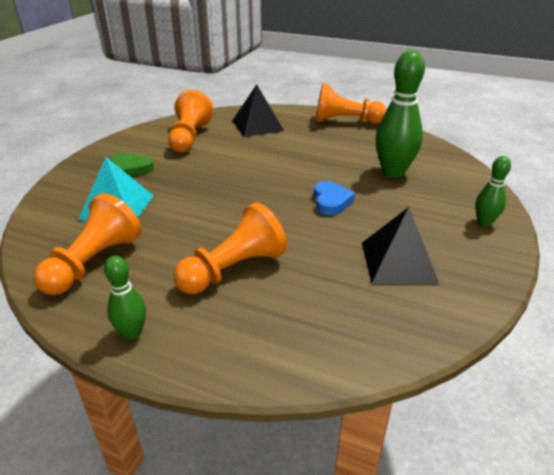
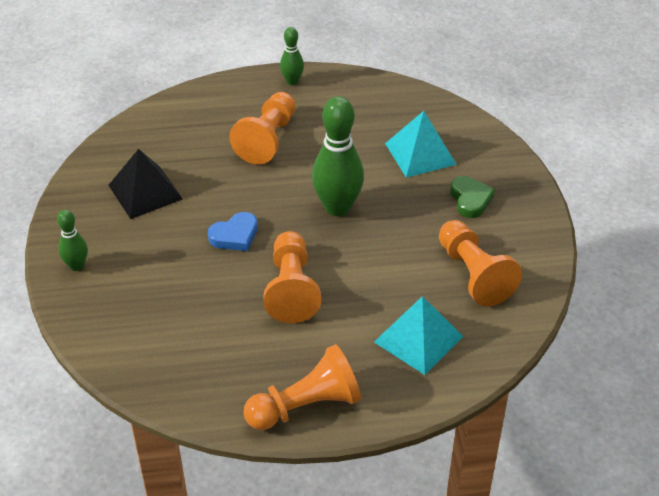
camera: 150 degrees right, 10 degrees up
(93, 263) = (372, 107): orange pawn -> orange pawn (291, 289)
(131, 168) = (470, 199): green heart -> green heart turned 90 degrees clockwise
(257, 125) = (418, 339): black pyramid -> turquoise pyramid
(331, 201) = (235, 235): blue heart -> blue heart turned 90 degrees counterclockwise
(393, 172) = (190, 309): green bowling pin -> green bowling pin (337, 207)

